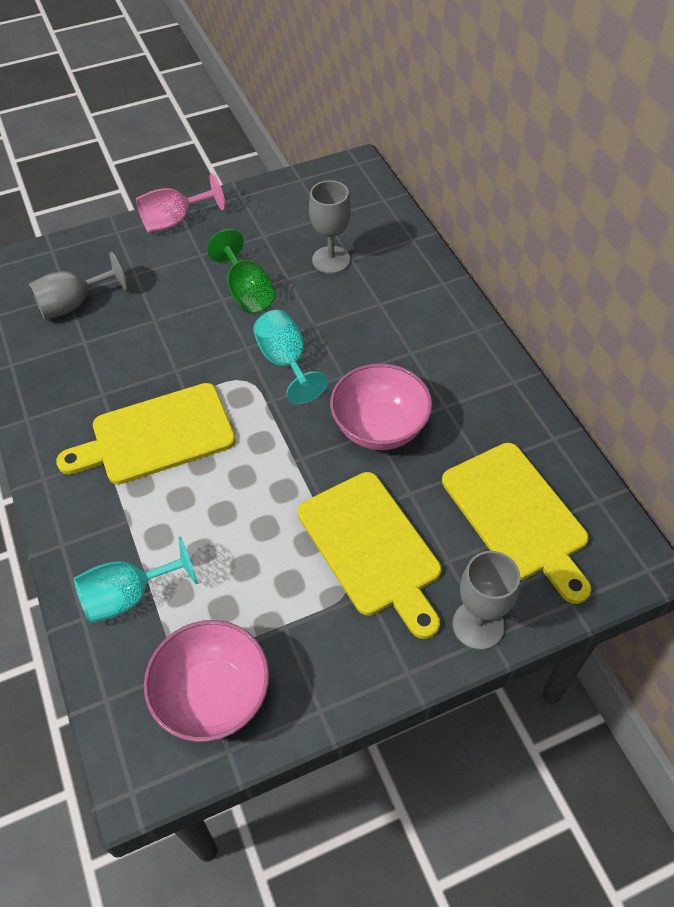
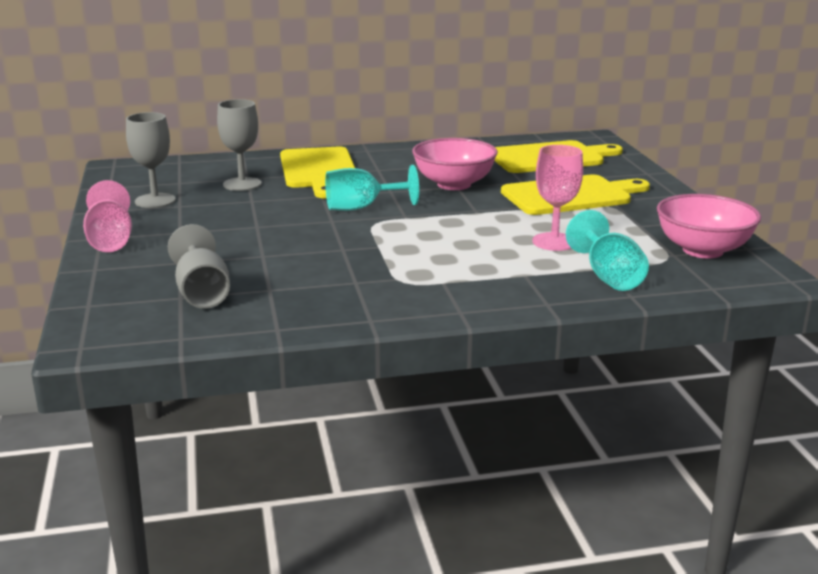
camera: 80 degrees left, 30 degrees down
(156, 435) = (425, 260): yellow cutting board -> yellow cutting board (318, 170)
(218, 540) = (554, 242): none -> pink goblet
(247, 292) = (257, 216): green goblet -> none
(478, 625) = (638, 175): grey goblet -> grey goblet (155, 201)

